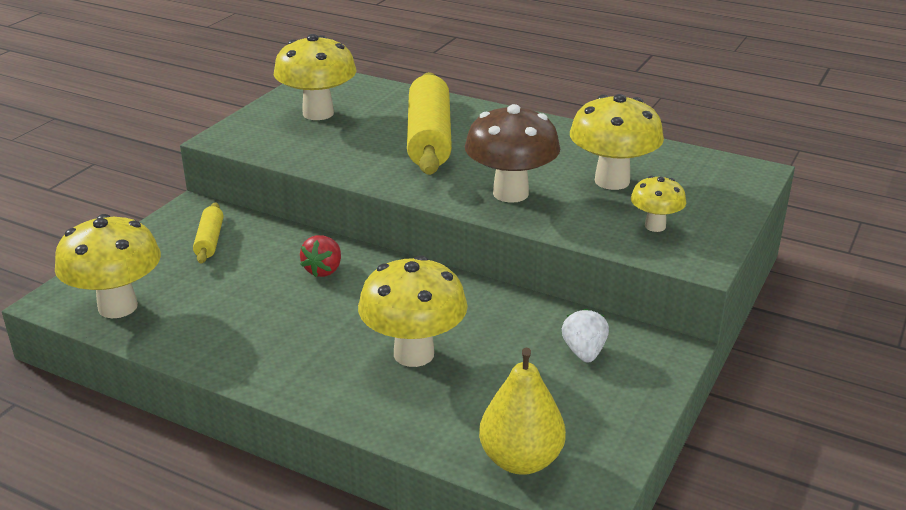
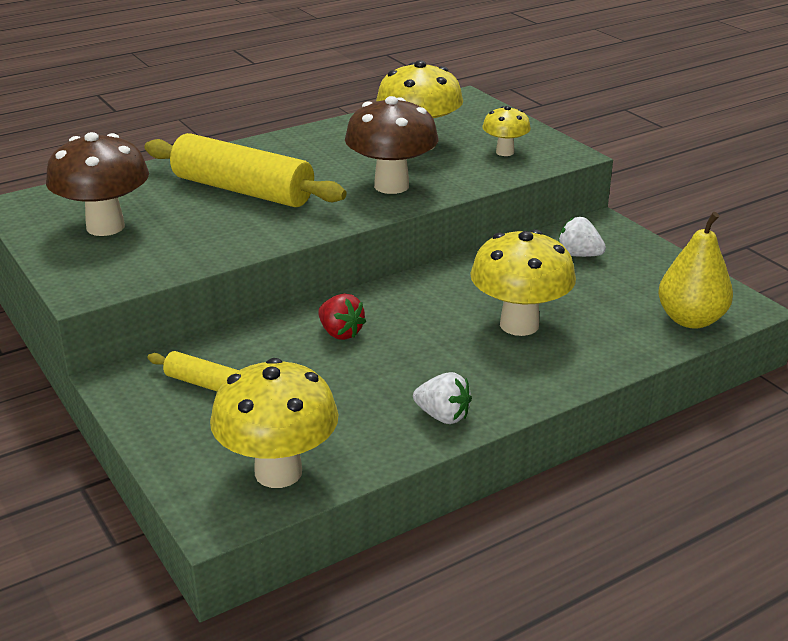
camera: 60 degrees left, 0 degrees up
(235, 356) = (443, 416): none -> white strawberry
(318, 113) = (105, 227): yellow mushroom -> brown mushroom

